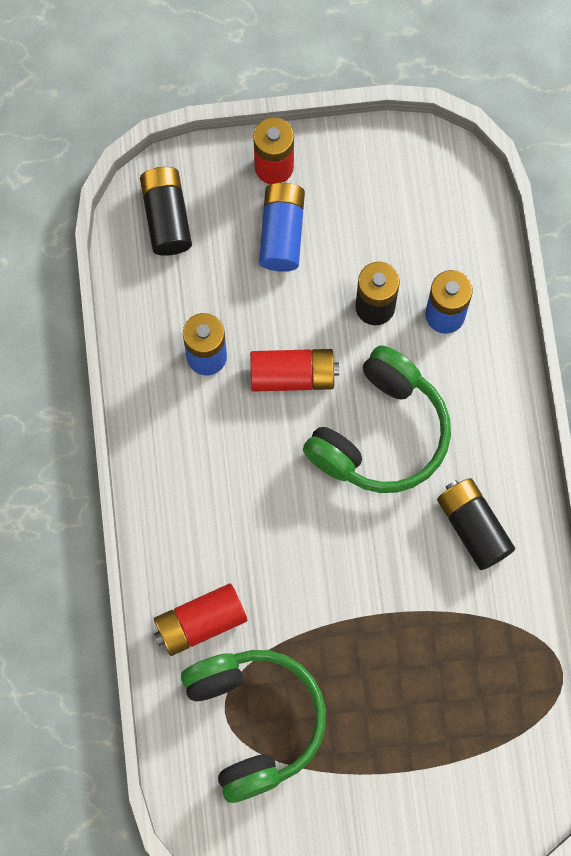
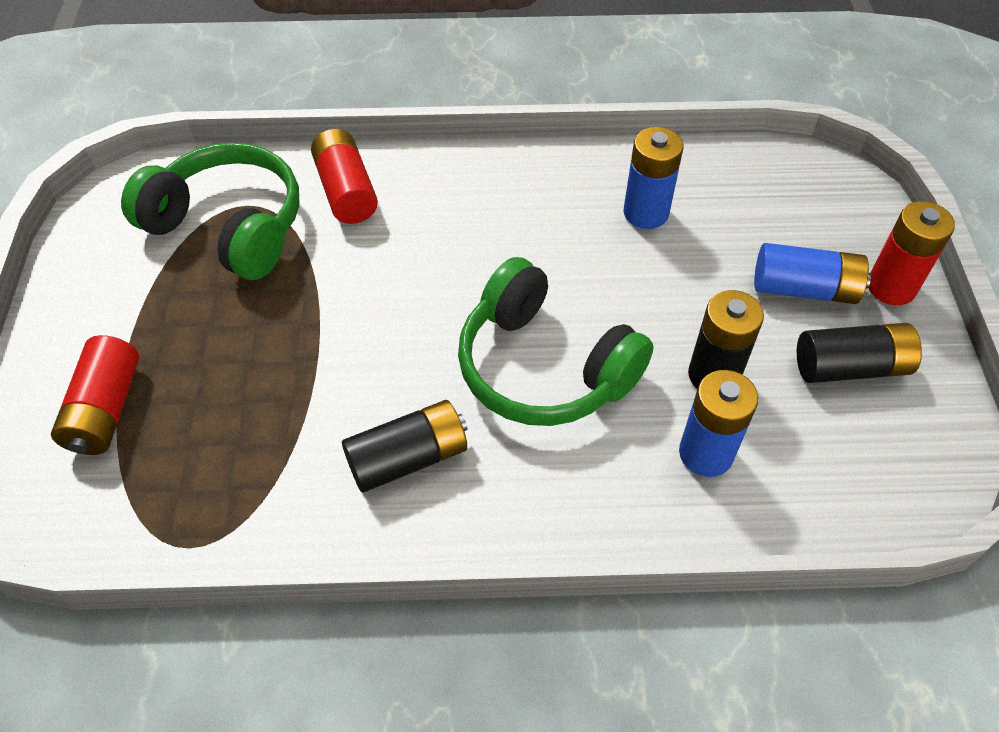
camera: 95 degrees right, 20 degrees down
(166, 217) = (811, 189): black battery -> black battery (850, 367)
(254, 721) = (228, 227): green headphones -> green headphones turned 135 degrees counterclockwise
(293, 375) = (622, 287): red battery -> red battery (106, 409)

